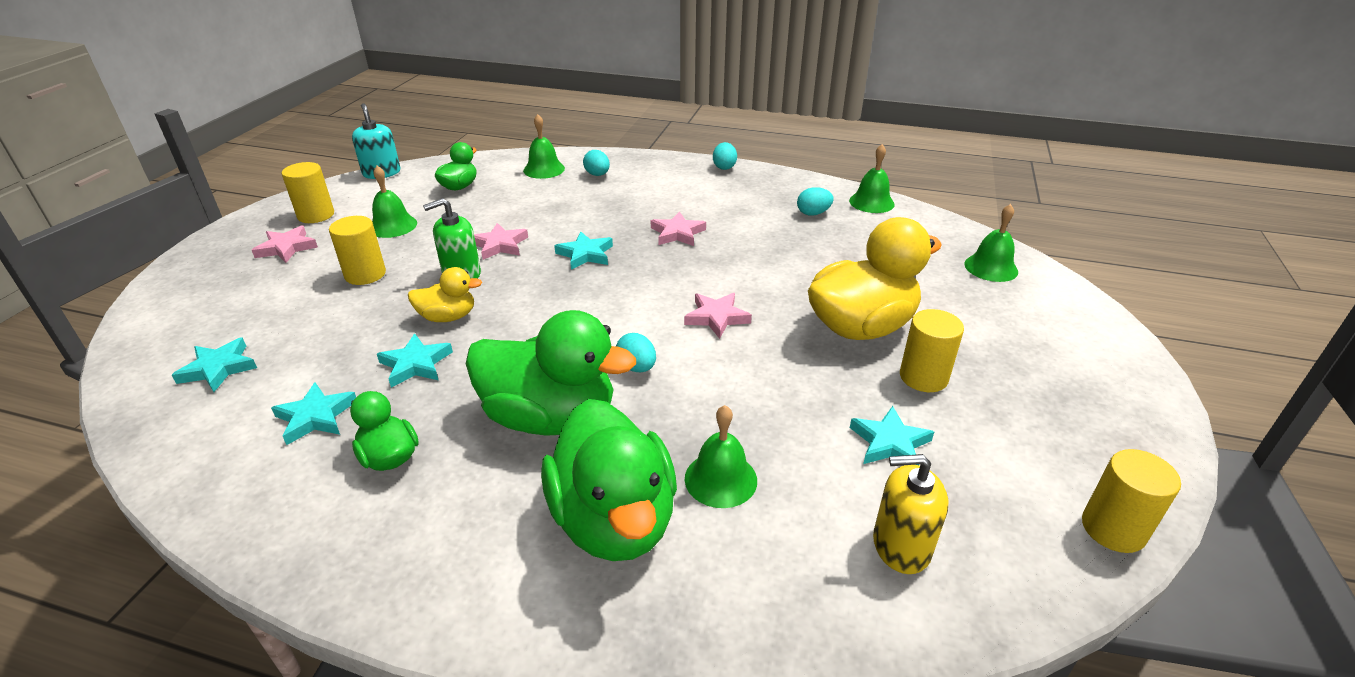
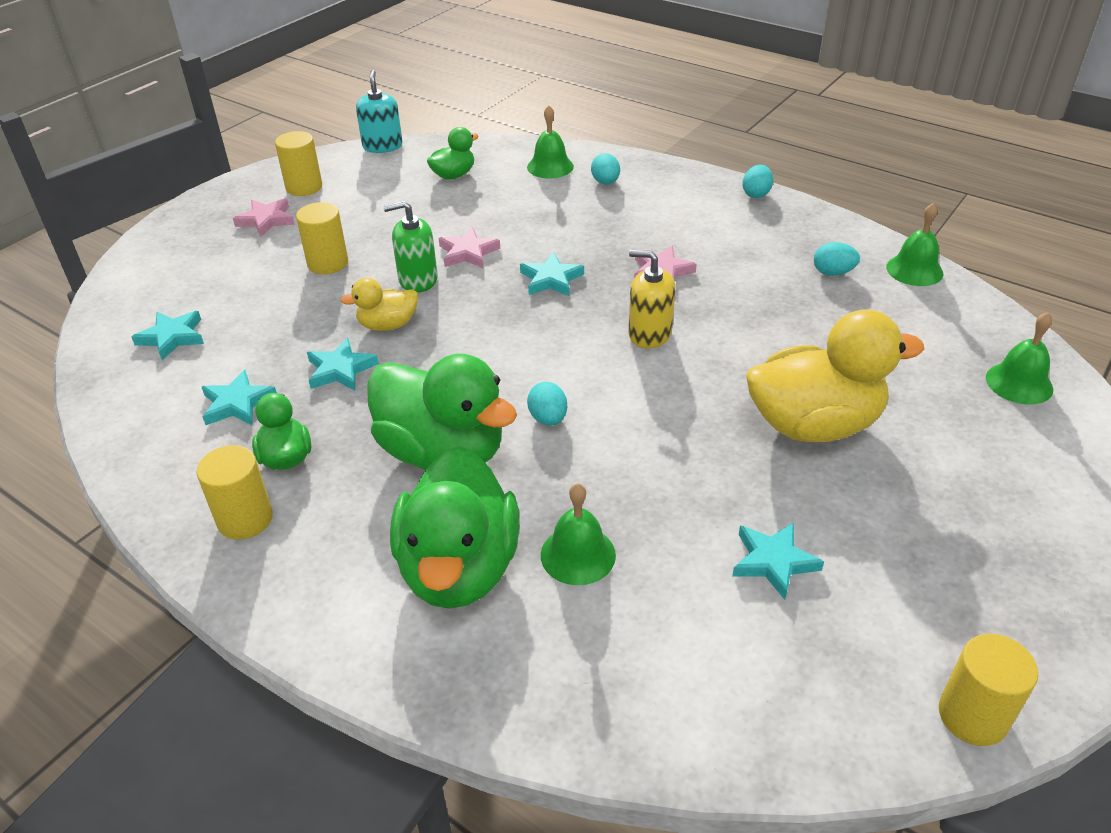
camera: 20 degrees right, 5 degrees up
(392, 226) = (372, 212): green bell -> none
(448, 317) = (388, 325): yellow duck -> yellow duck turned 150 degrees clockwise
(716, 317) = (657, 380): pink star -> none
(901, 546) = (725, 668): yellow soap dispenser -> yellow soap dispenser (649, 334)
(923, 377) = (854, 498): yellow cylinder -> yellow cylinder (245, 519)

